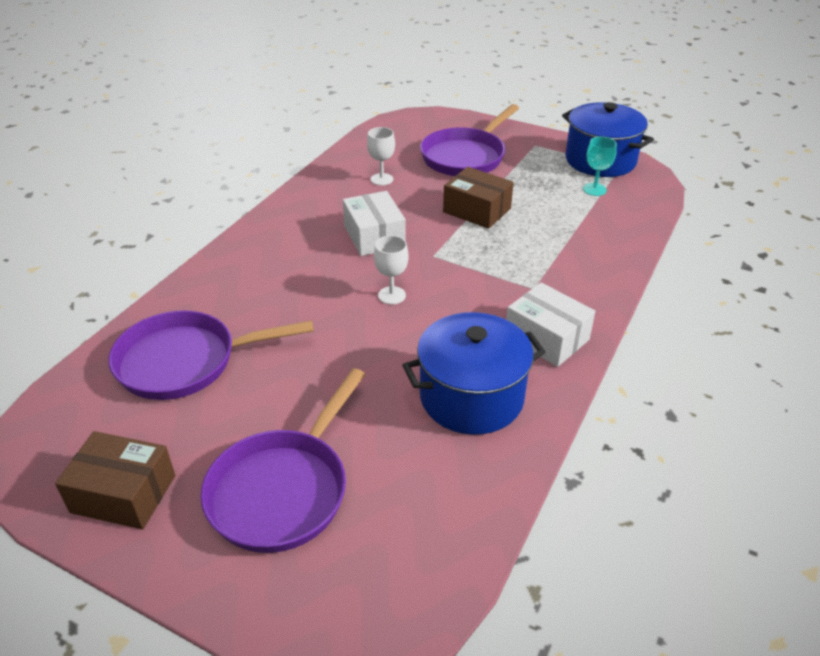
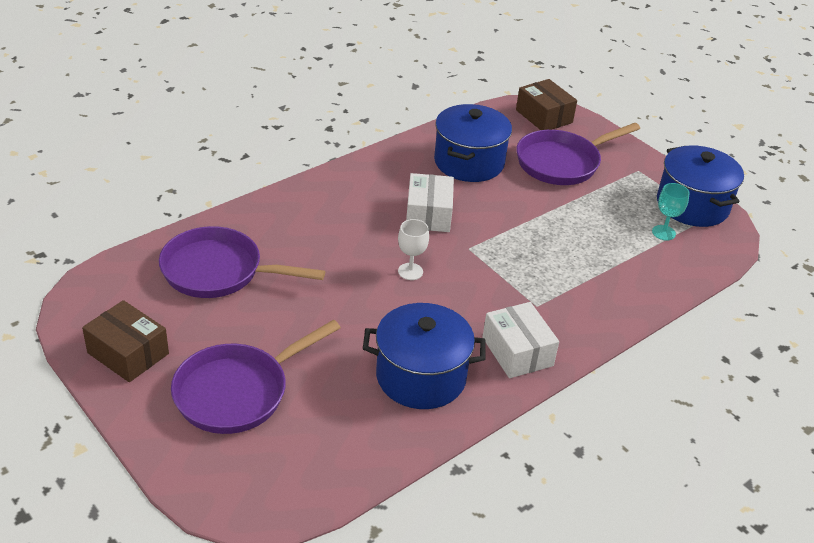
camera: 20 degrees right, 0 degrees up
(382, 179) = (469, 162): white goblet -> blue pot
(477, 210) = (536, 218): brown box -> brown box (544, 116)

